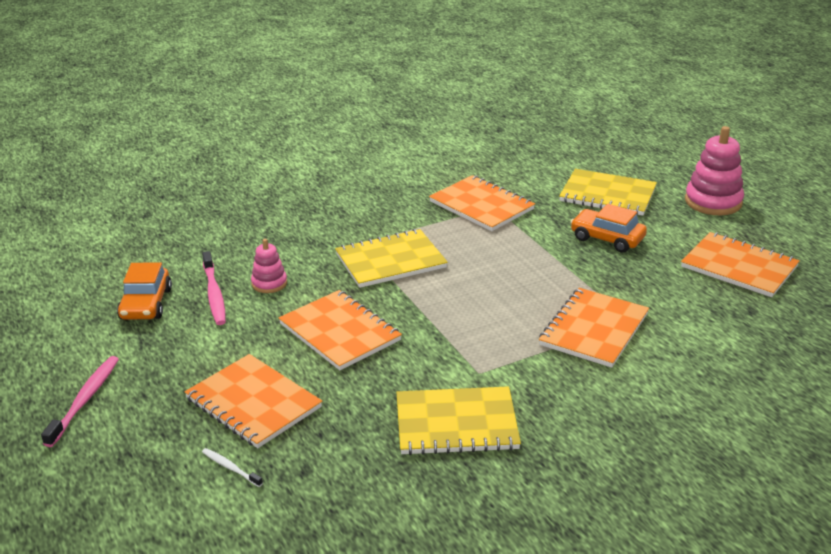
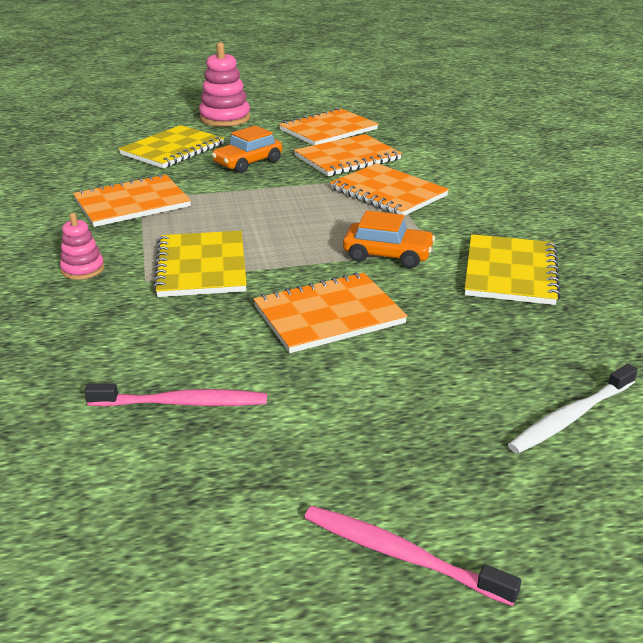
camera: 75 degrees left, 0 degrees up
(146, 304) = (163, 475): orange car -> orange car (387, 255)
(230, 467) = (570, 417): white toothbrush -> white toothbrush, size x1.82
(253, 403) = (449, 389): orange notebook -> orange notebook (347, 158)
(269, 283) = (188, 354): pink stacking toy -> pink stacking toy (83, 269)

